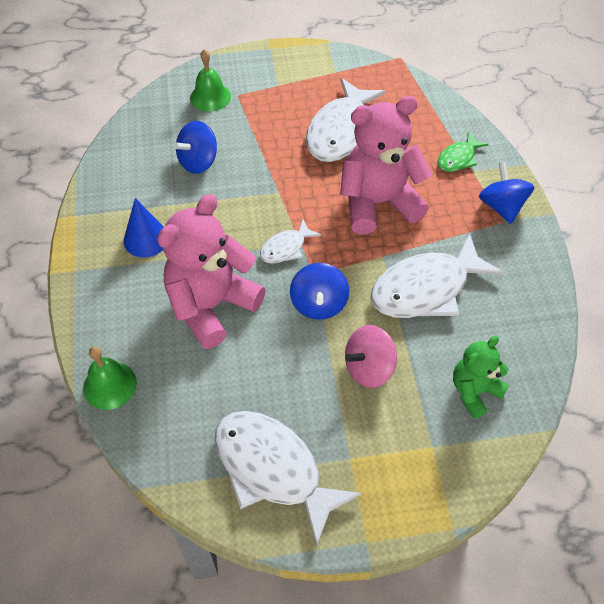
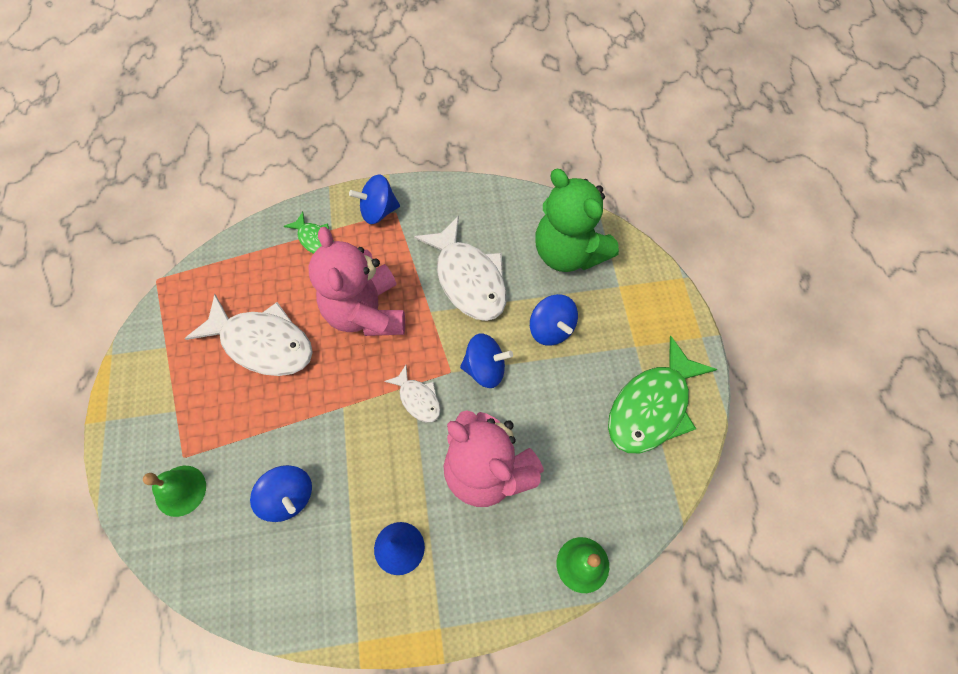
camera: 90 degrees left, 10 degrees up
(273, 469) = (652, 406): white fish -> green fish
(369, 368) = (551, 329): pink spinning top -> blue spinning top
(474, 391) = (568, 252): green teddy bear -> green teddy bear, size x1.80

